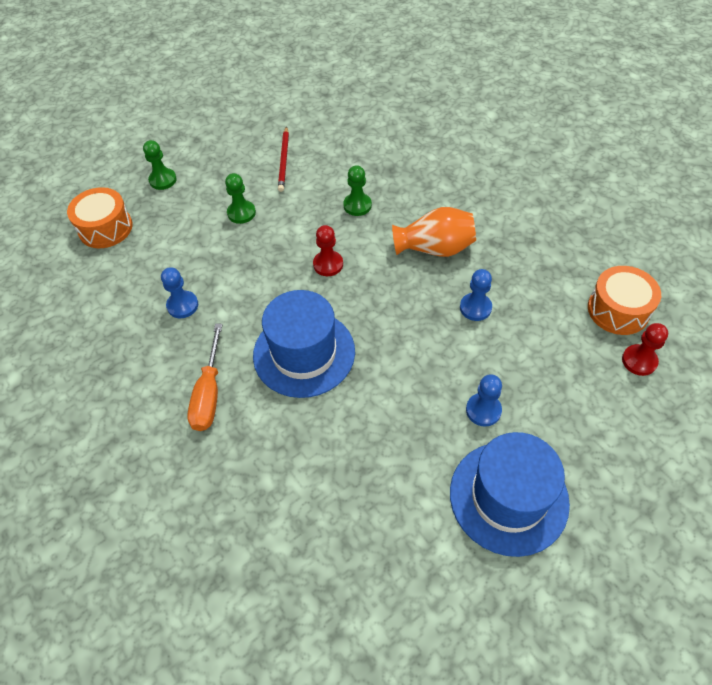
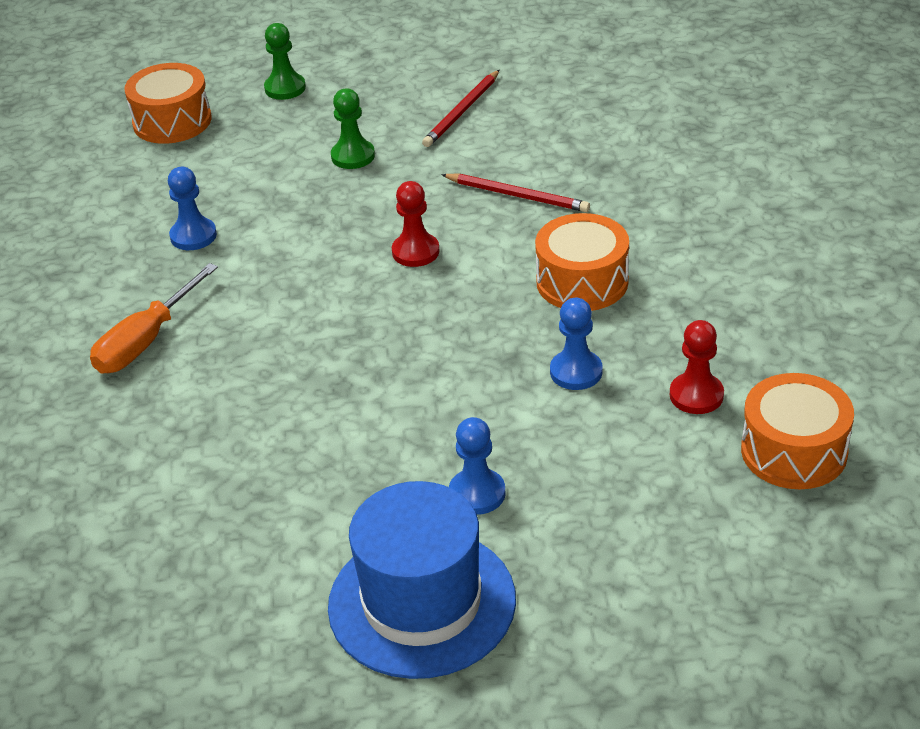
camera: 30 degrees right, 15 degrees down
(304, 353) = (297, 340): blue hat -> none
(357, 205) = (517, 195): green pawn -> red pencil
(435, 248) = (582, 282): orange vase -> orange drum
(639, 361) = (766, 525): red pawn -> red pawn (696, 395)

